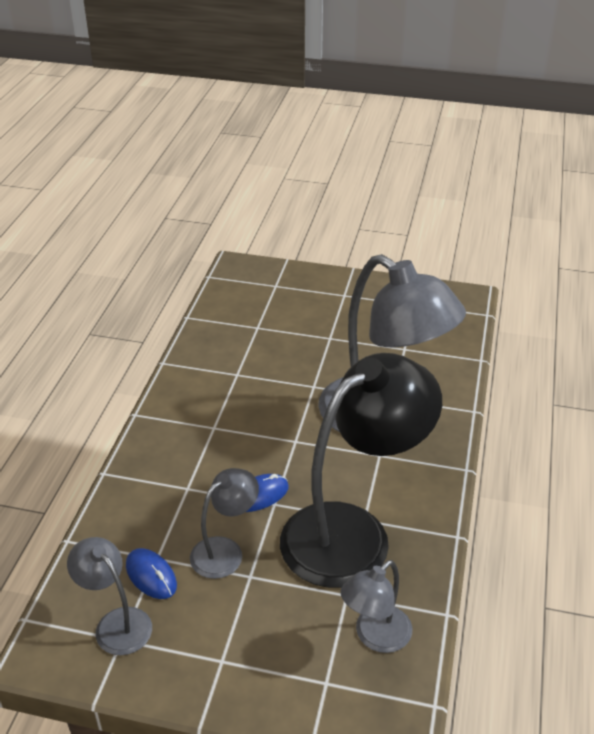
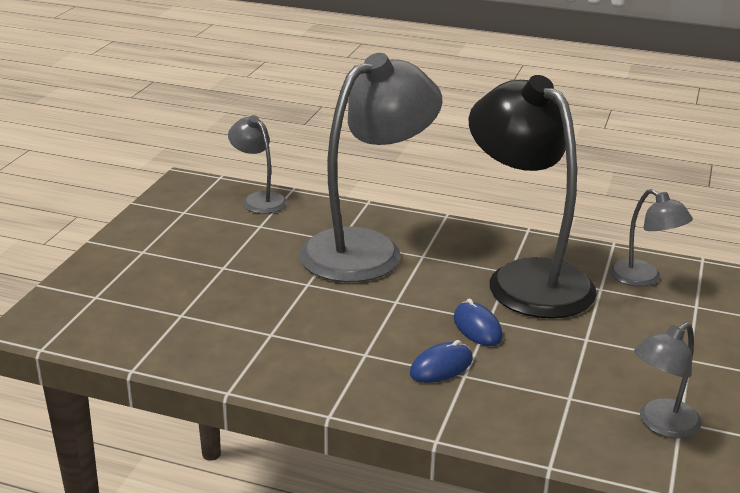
camera: 85 degrees left, 10 degrees down
(151, 575) = (595, 401): blue mouse -> blue mouse (441, 367)
(225, 551) = (556, 352): grey lamp -> grey lamp (259, 199)

